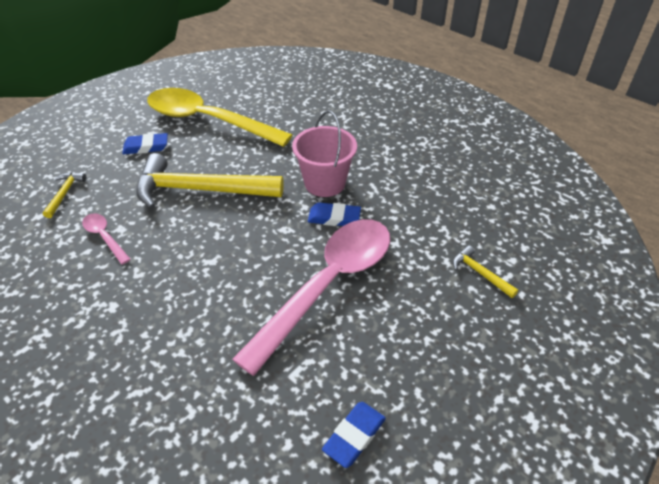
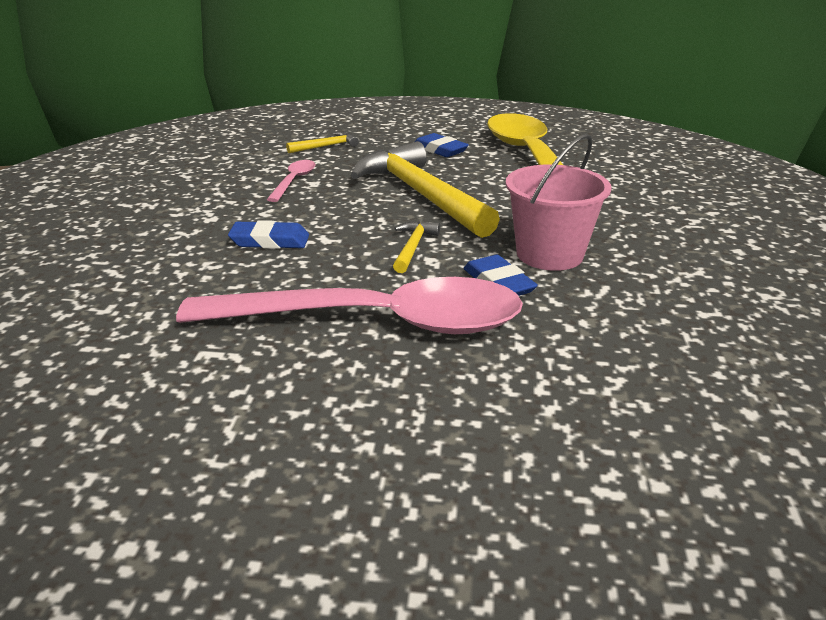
camera: 55 degrees right, 15 degrees down
(354, 436) = (136, 438): blue eraser -> blue eraser (270, 241)
(480, 273) = (572, 454): yellow hammer -> yellow hammer (413, 247)

